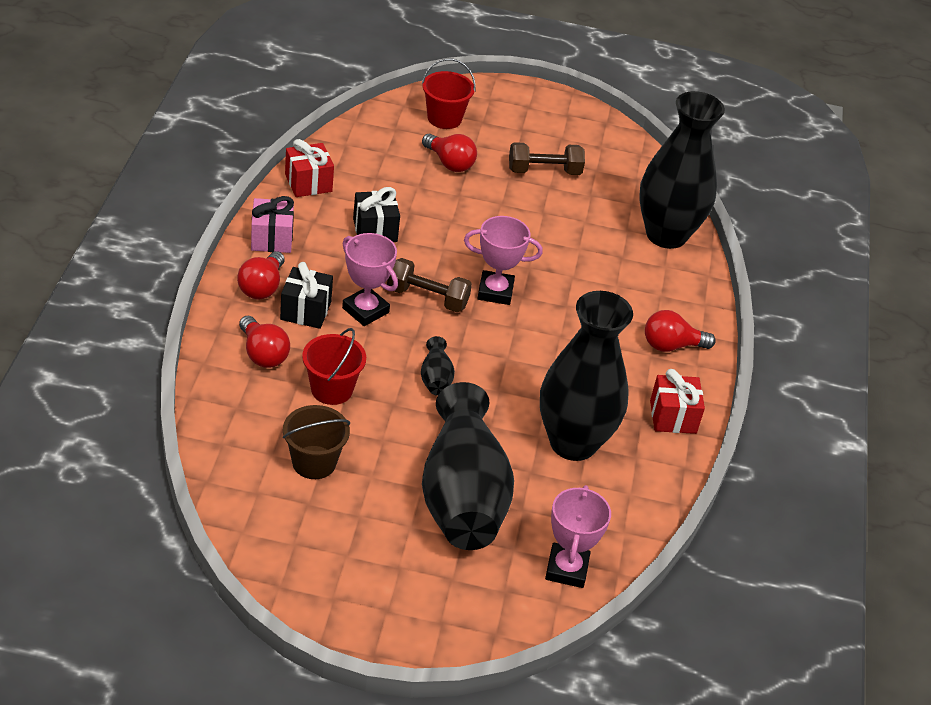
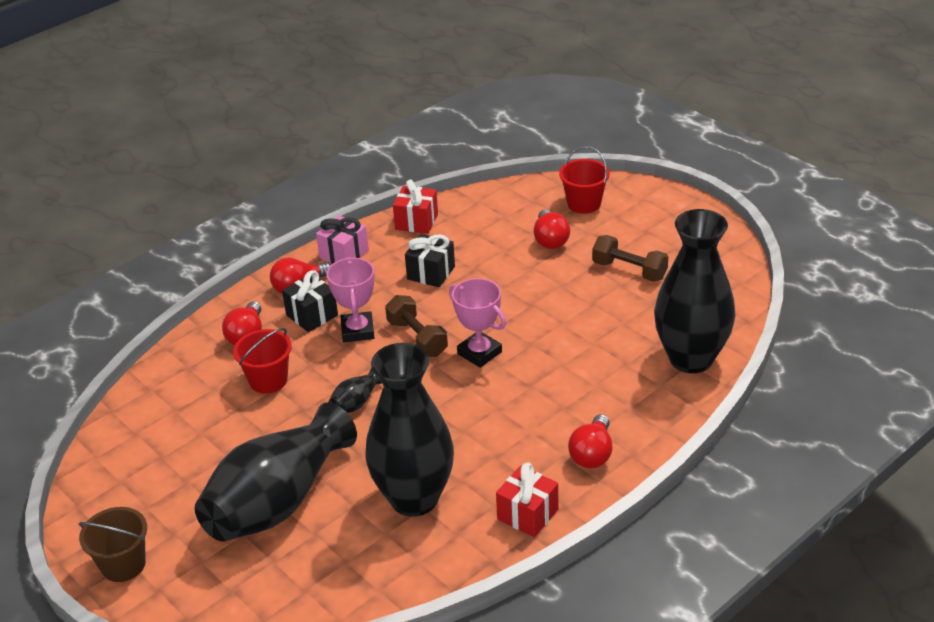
camera: 45 degrees right, 5 degrees down
(314, 462) = (197, 428): brown bucket -> brown bucket (123, 564)
(567, 569) = (298, 597): pink trophy -> none
(671, 345) = (592, 454): red light bulb -> red light bulb turned 105 degrees counterclockwise

